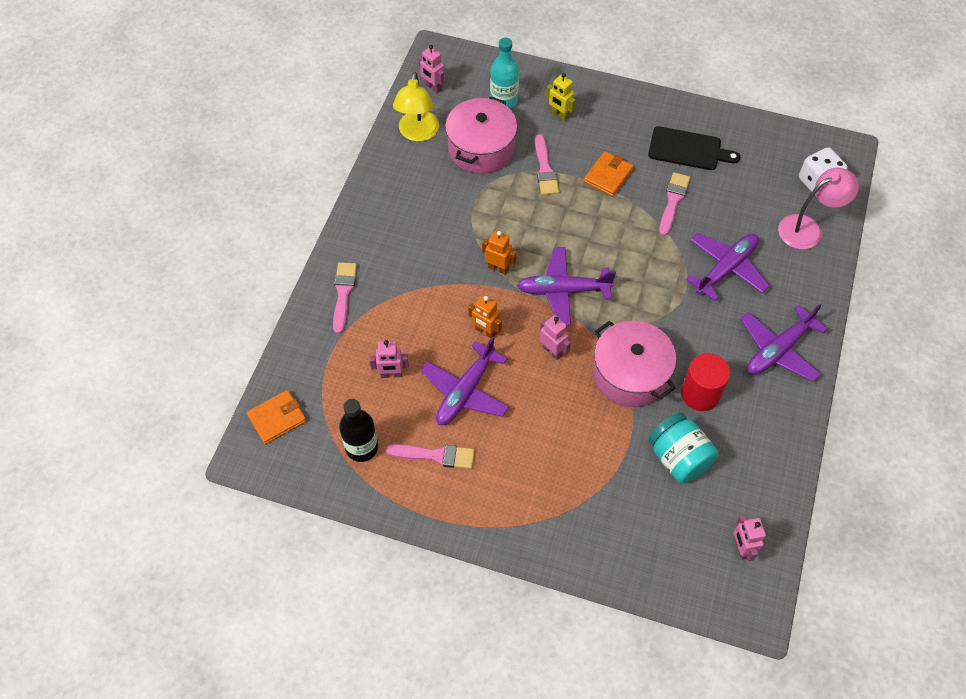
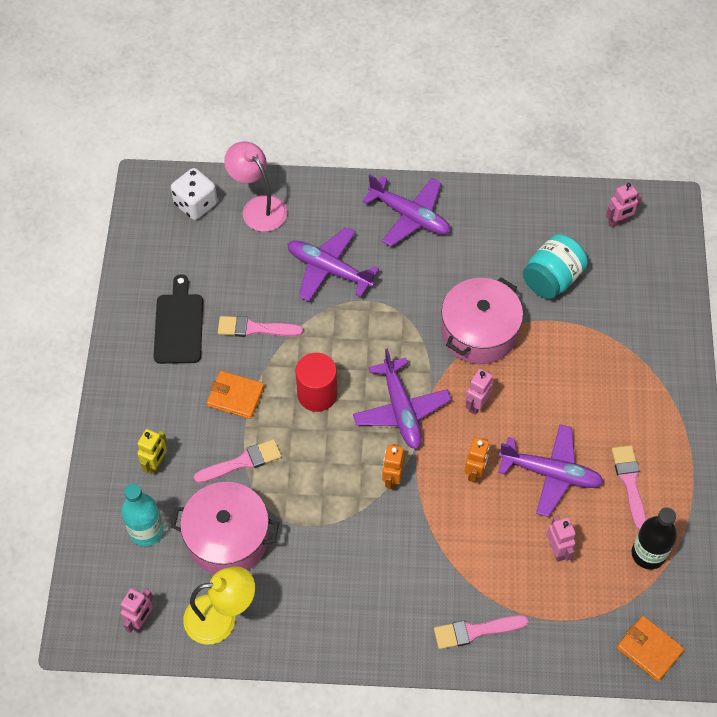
camera: 105 degrees left, 0 degrees up
(700, 394) = (479, 272): red cylinder -> red cylinder (317, 394)

